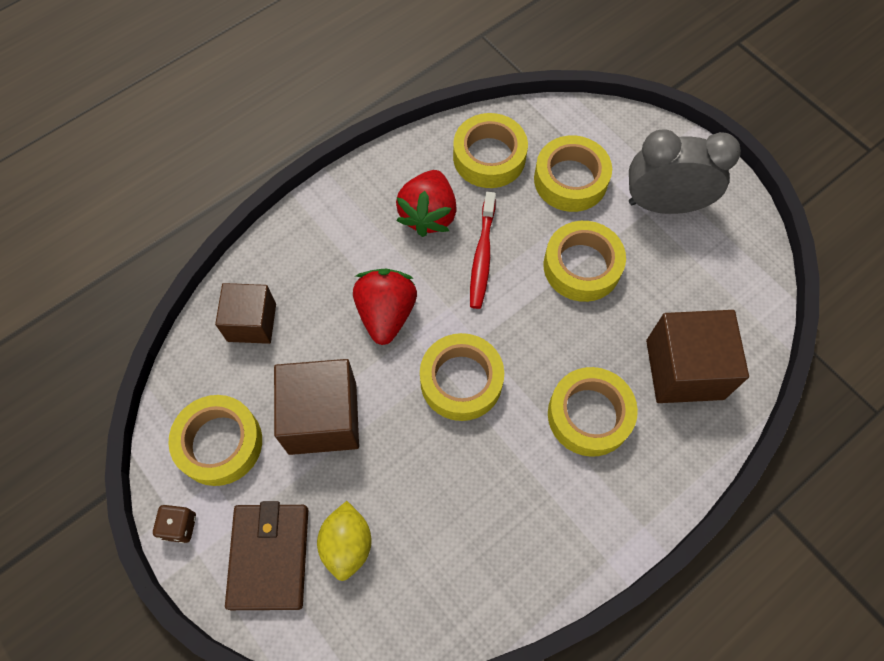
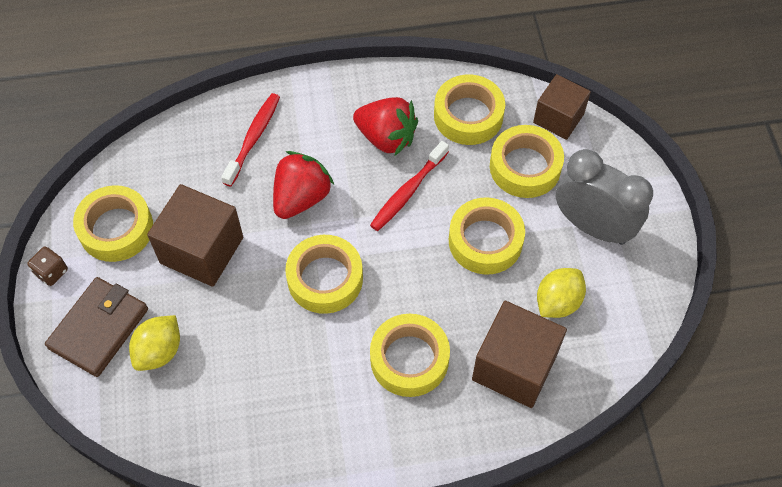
camera: 30 degrees right, 5 degrees down
(251, 322) = (196, 152): brown cube -> brown cube (558, 118)
(300, 279) = (253, 138): none -> red toothbrush
(428, 215) = (386, 137): red strawberry -> red strawberry turned 105 degrees counterclockwise
(680, 289) = (557, 302): none -> yellow lemon

